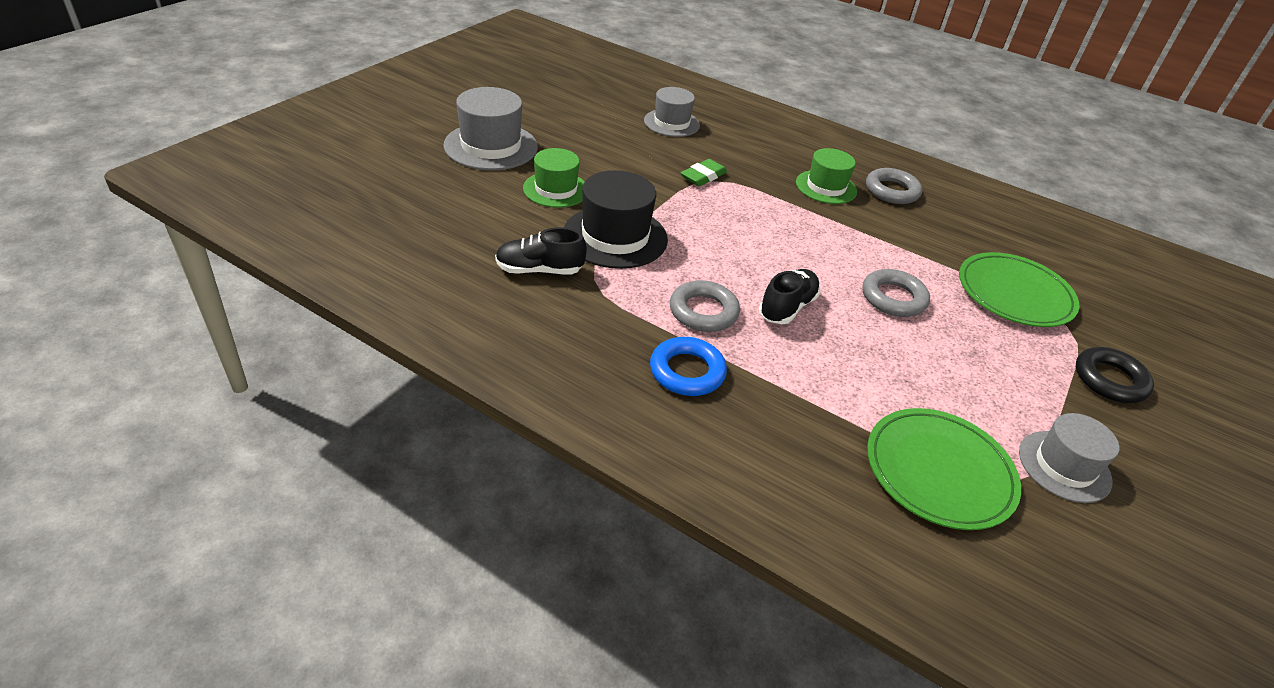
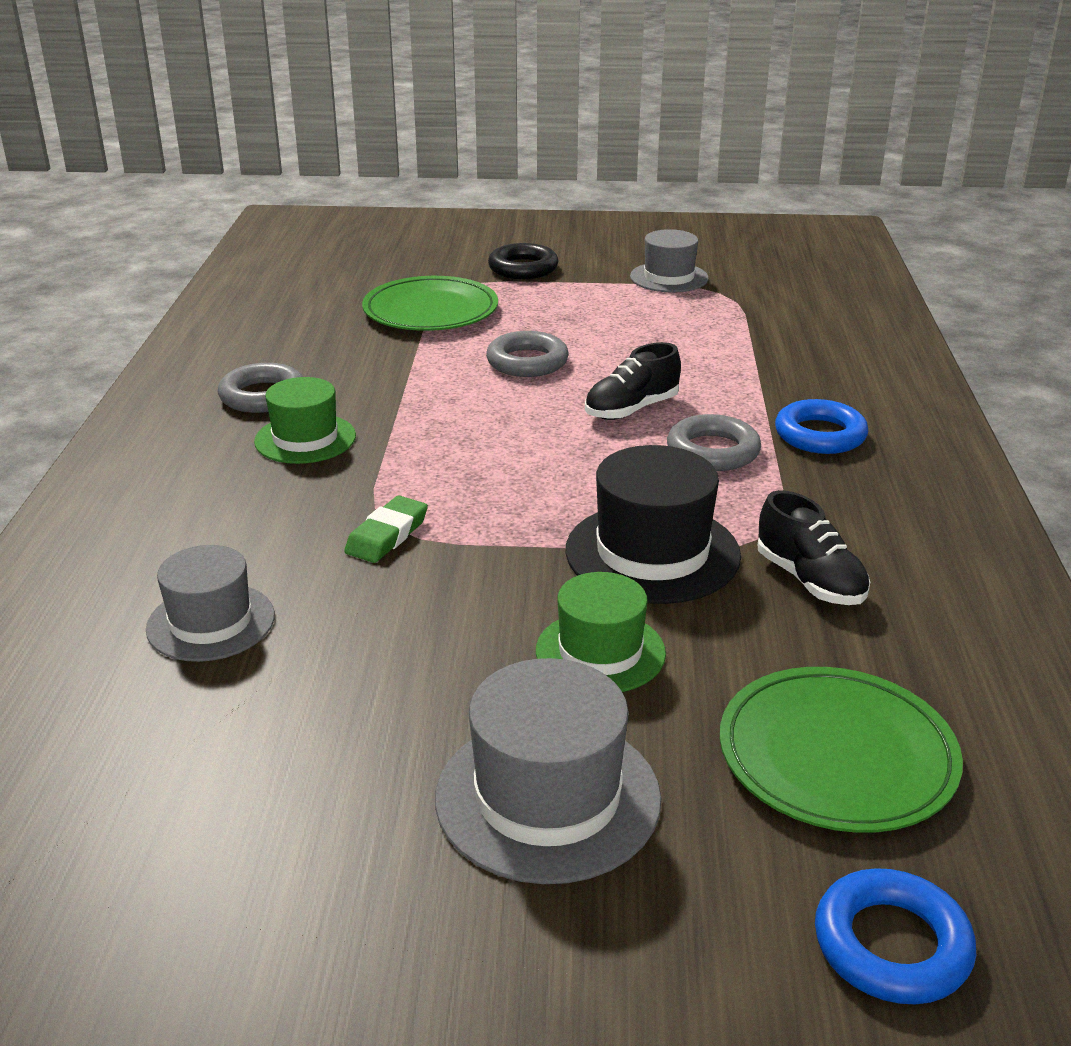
camera: 115 degrees left, 10 degrees down
(343, 172) = (891, 945): none -> blue ring
(703, 176) = (387, 535): green eraser -> green eraser turned 75 degrees counterclockwise
(787, 307) = (631, 409): black shoe -> black shoe turned 45 degrees counterclockwise
(939, 471) = (753, 315): green plate -> green plate (837, 755)

